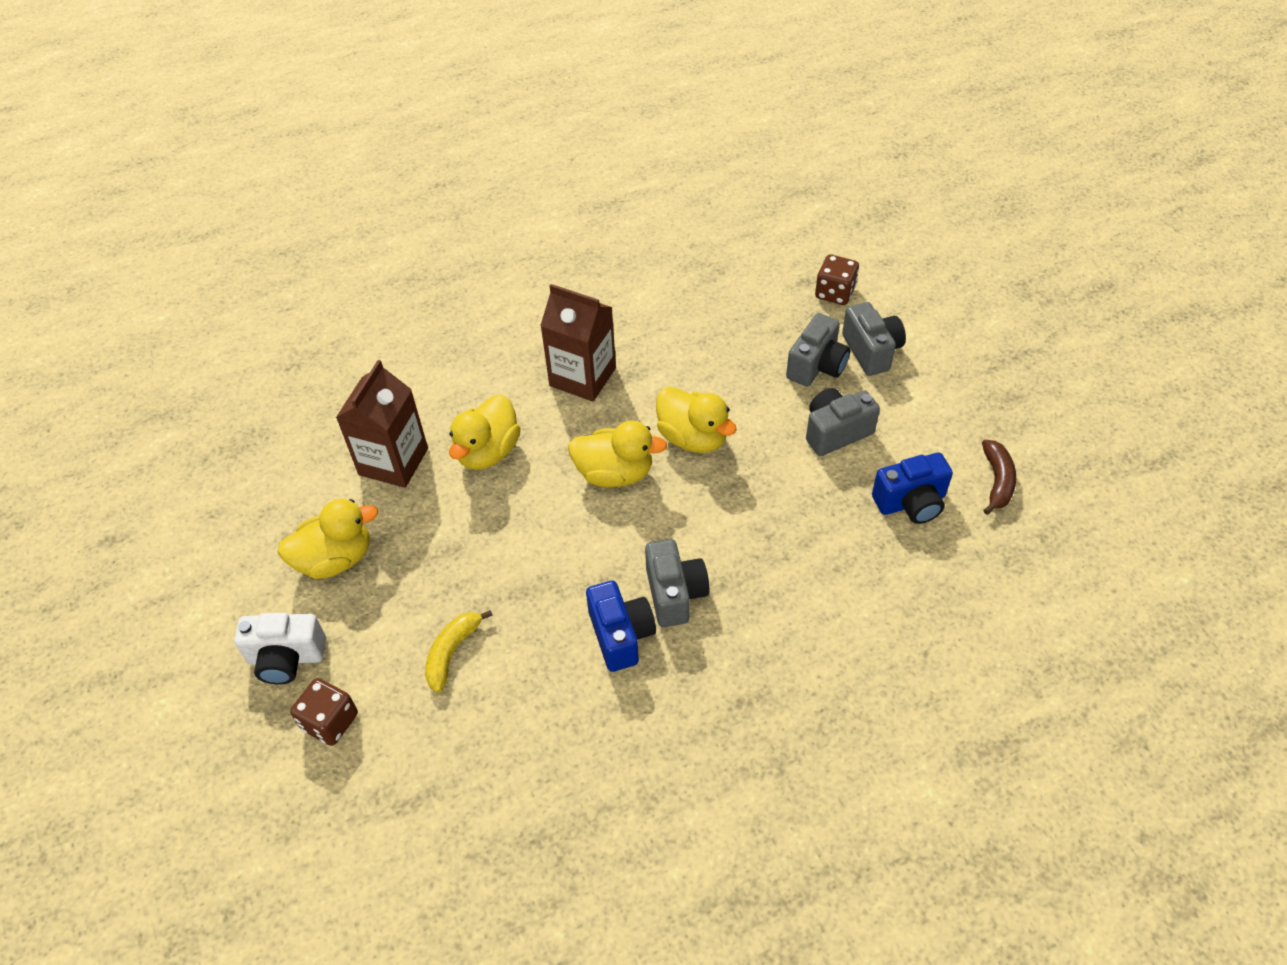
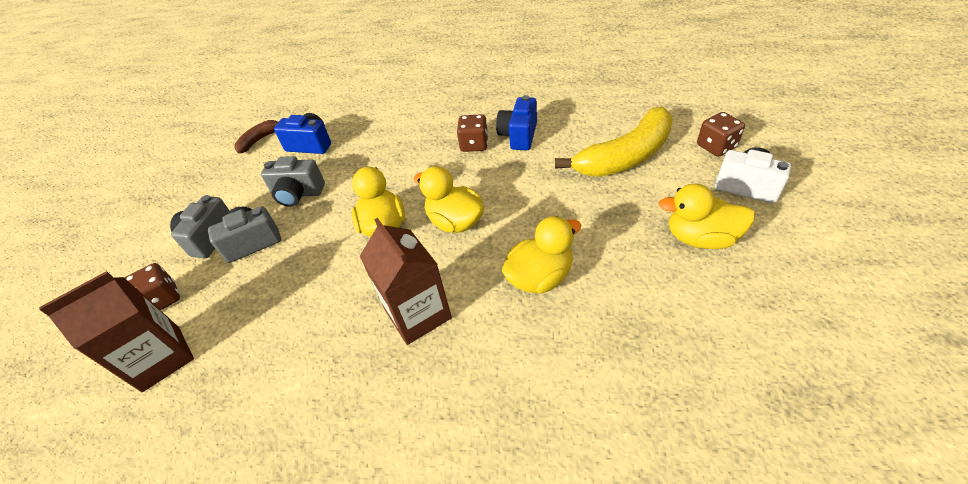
camera: 145 degrees left, 5 degrees down
(393, 461) = (629, 303): brown carton -> brown carton (161, 358)
(452, 652) = (625, 156): yellow banana -> yellow banana, size x2.05
(675, 594) = (474, 144): grey camera -> brown dice

